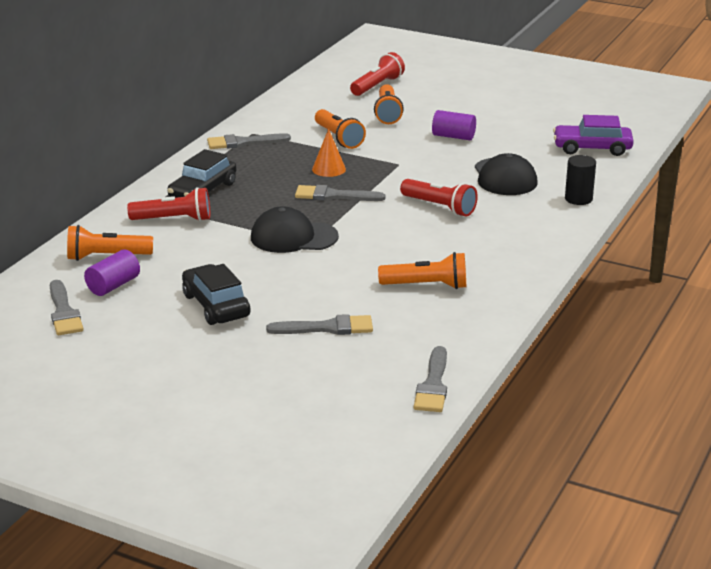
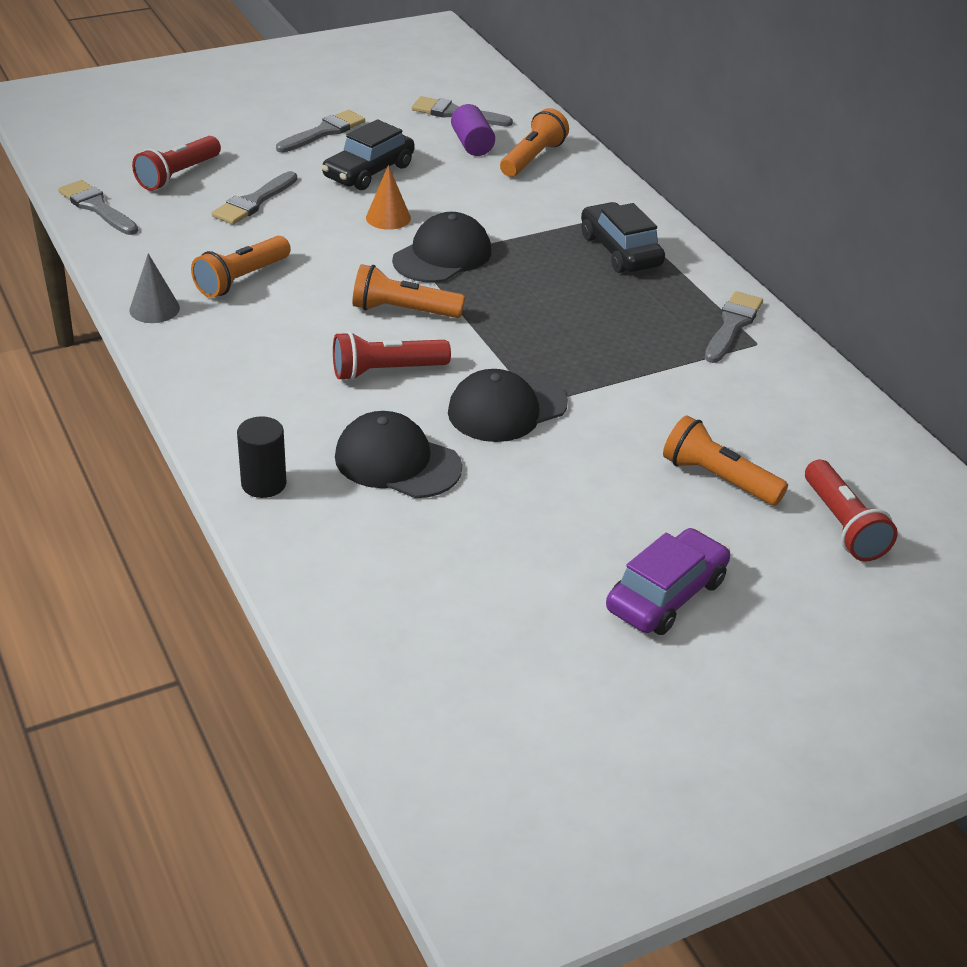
camera: 125 degrees right, 10 degrees up
(174, 219) = (569, 213): red flashlight -> red flashlight (177, 175)
(216, 306) = (369, 172): black car -> black car turned 120 degrees clockwise
(328, 169) = (583, 347): orange cone -> orange cone (388, 218)
(334, 196) = (507, 319): grey brush -> grey brush (324, 132)
(338, 138) = (671, 397): orange flashlight -> orange flashlight (403, 311)
(416, 169) = (507, 408): none -> black cap
(453, 136) = (572, 492): purple cylinder -> none
(505, 297) = (154, 309): none -> grey cone
(592, 148) = (381, 598): purple car -> purple car (666, 595)

